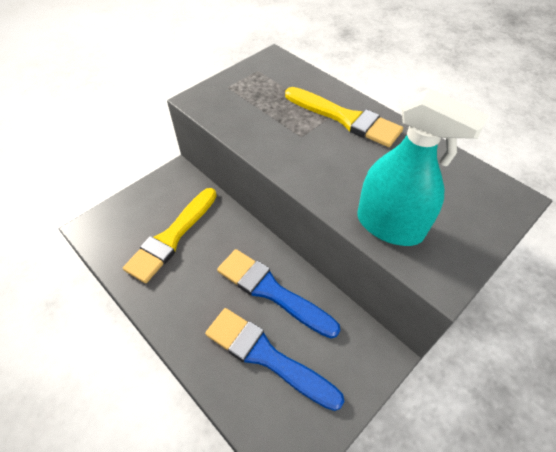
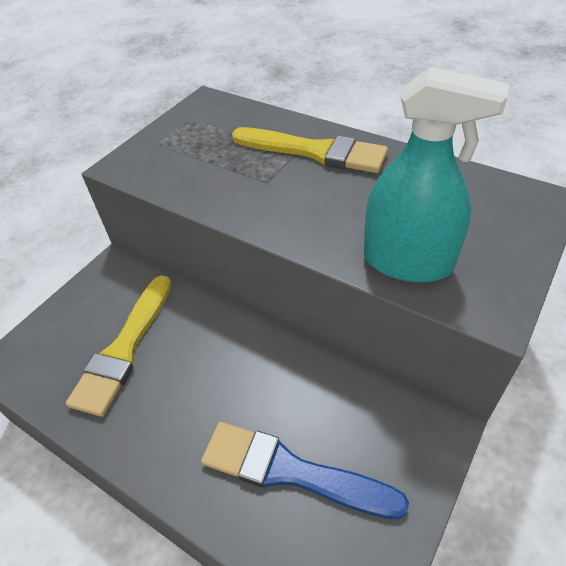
camera: 10 degrees left, 5 degrees down
(271, 291) = (275, 386): blue brush -> none

